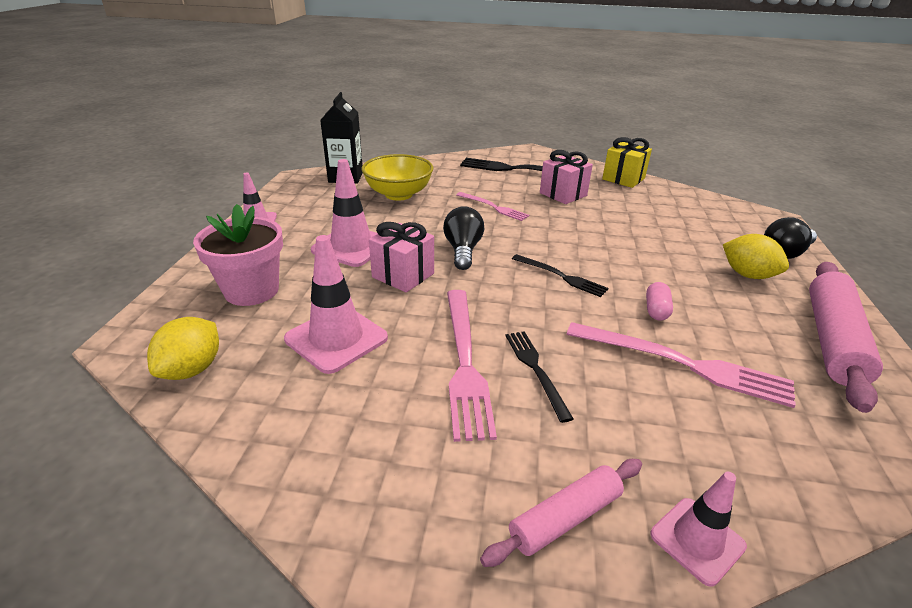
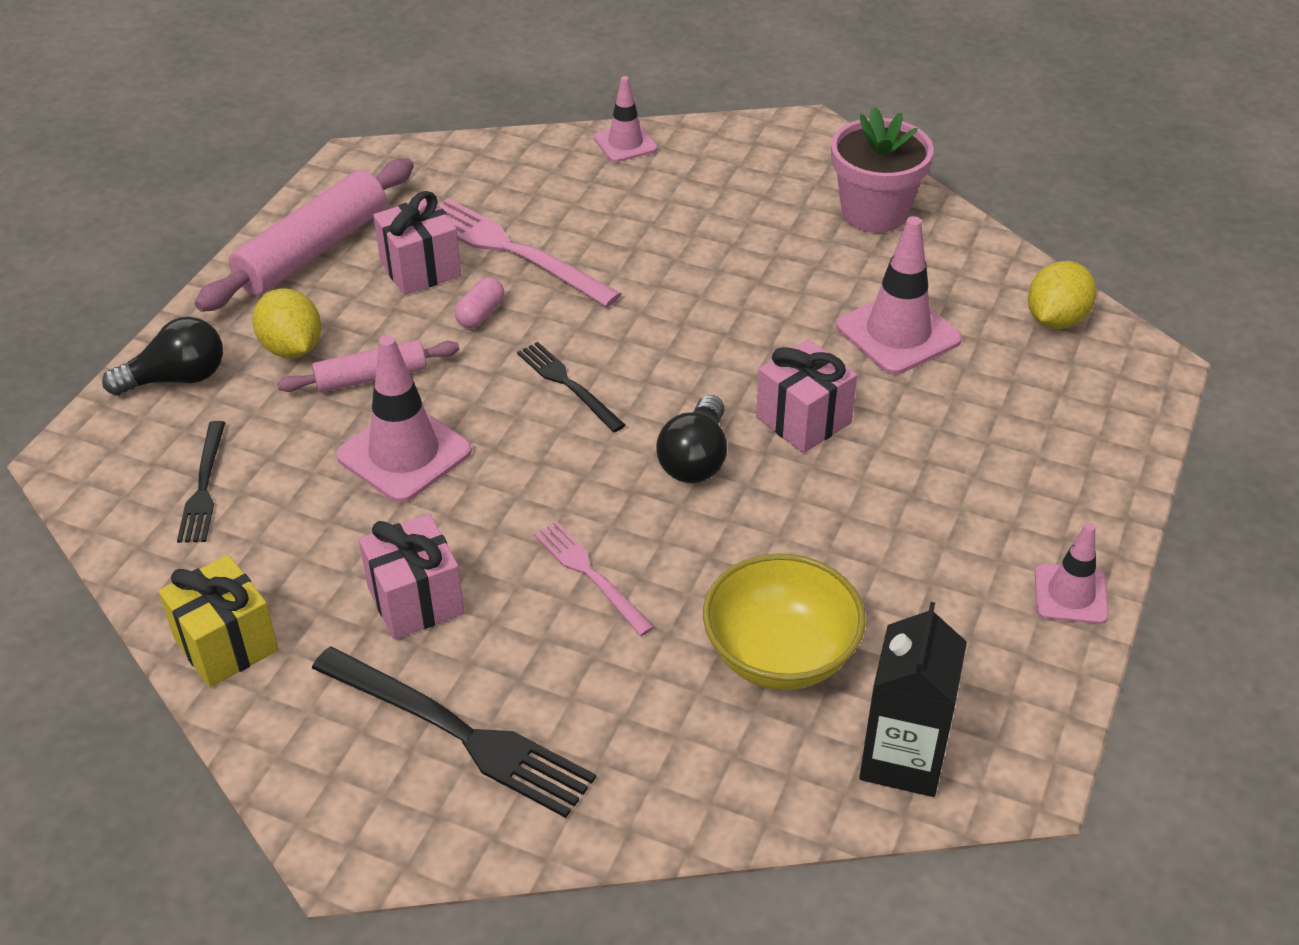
camera: 165 degrees left, 10 degrees up
(251, 290) = (1025, 423): pink flower pot -> pink flower pot (874, 212)
(351, 246) = (883, 496): pink traffic cone -> pink traffic cone (404, 454)
(464, 362) = (752, 285): pink fork -> none
(536, 370) = (678, 267): black fork -> black fork (203, 486)
(565, 518) = (714, 166): pink rolling pin -> pink rolling pin (371, 377)
(735, 337) = (420, 269): none -> pink gift

